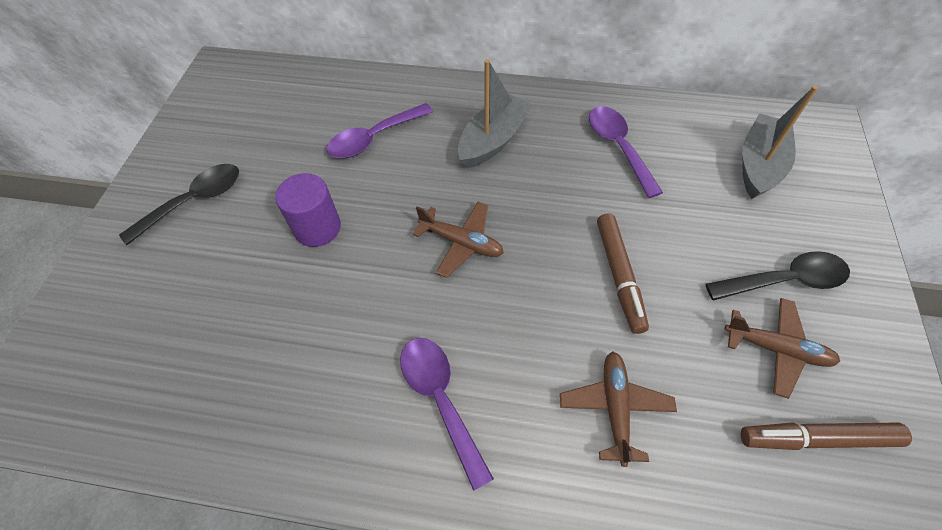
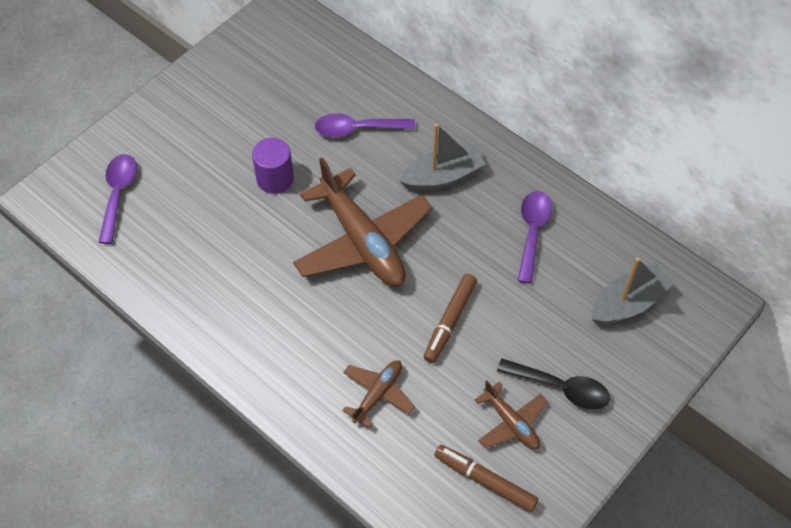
camera: 30 degrees right, 0 degrees up
(194, 201) = (207, 116): black spoon -> none
(440, 399) = (279, 330): purple spoon -> purple spoon (118, 194)
(461, 243) = (362, 241): brown plane -> brown plane, size x2.01

